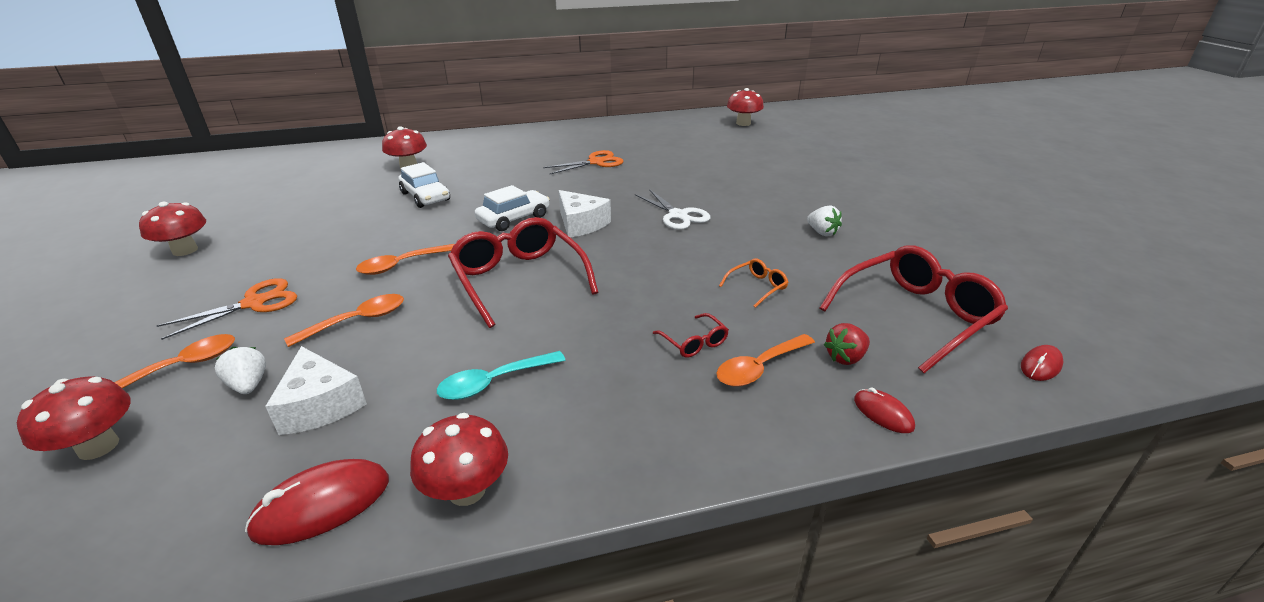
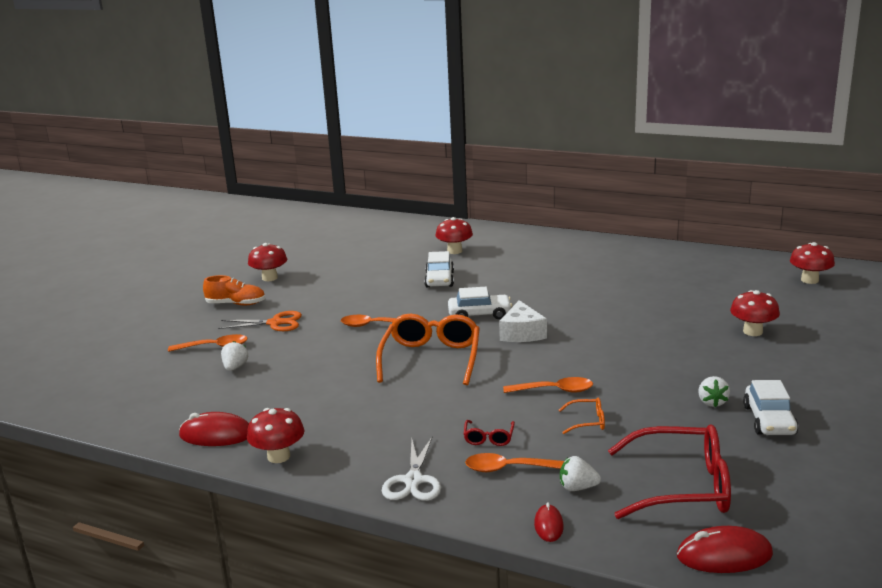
camera: 40 degrees right, 10 degrees down
(98, 446) = (157, 372): red mushroom -> red mushroom (752, 332)
(160, 297) = (236, 304): none -> orange shoe
(320, 405) = (256, 390): white cheese -> none
(357, 321) = (314, 352): orange spoon -> orange spoon (554, 390)
(494, 382) = (347, 413): turquoise spoon -> none
(519, 279) = (431, 358): red glasses -> orange glasses
(596, 162) = (603, 284): orange scissors -> none
(678, 215) = (607, 349): white scissors -> white scissors (413, 481)
(845, 358) = (577, 488): red strawberry -> white strawberry
(880, 232) = (769, 420): none -> white car
(1040, 365) = (724, 555): red mouse -> red mouse, size x1.73

